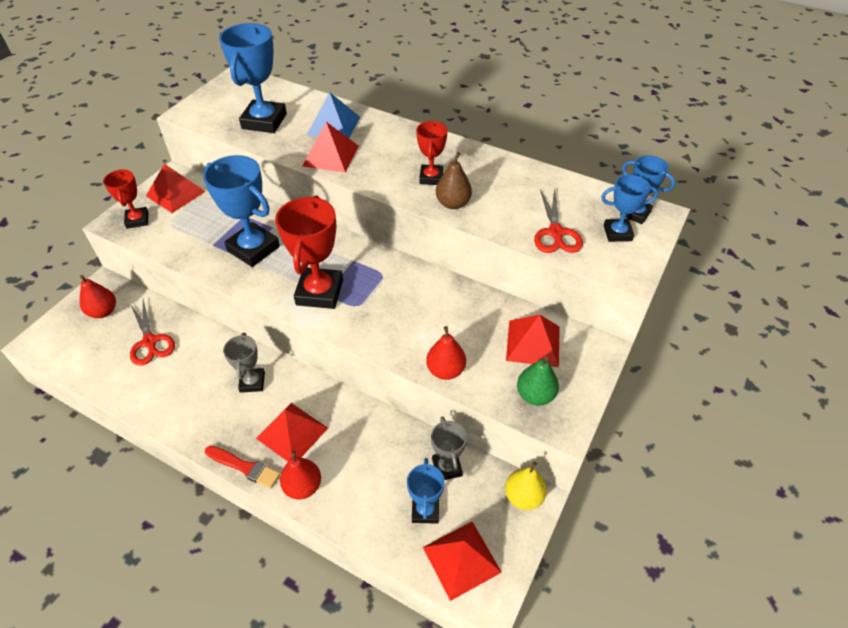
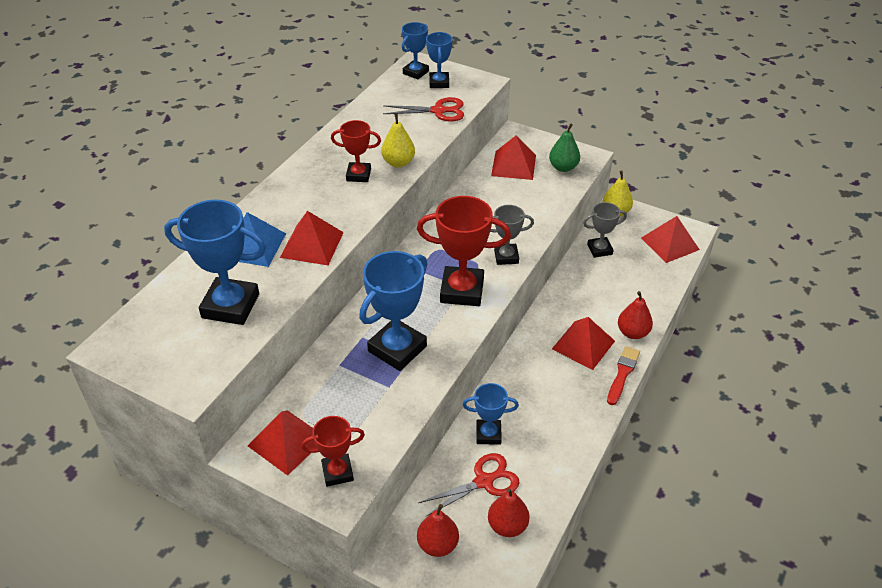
camera: 90 degrees left, 5 degrees down
(252, 382) = (531, 380): grey trophy -> grey trophy (506, 257)
(425, 510) = (637, 261): blue trophy -> blue trophy (488, 434)
(445, 370) = (546, 211): red pear -> red pear (507, 526)
(453, 203) = (398, 162): brown pear -> yellow pear

